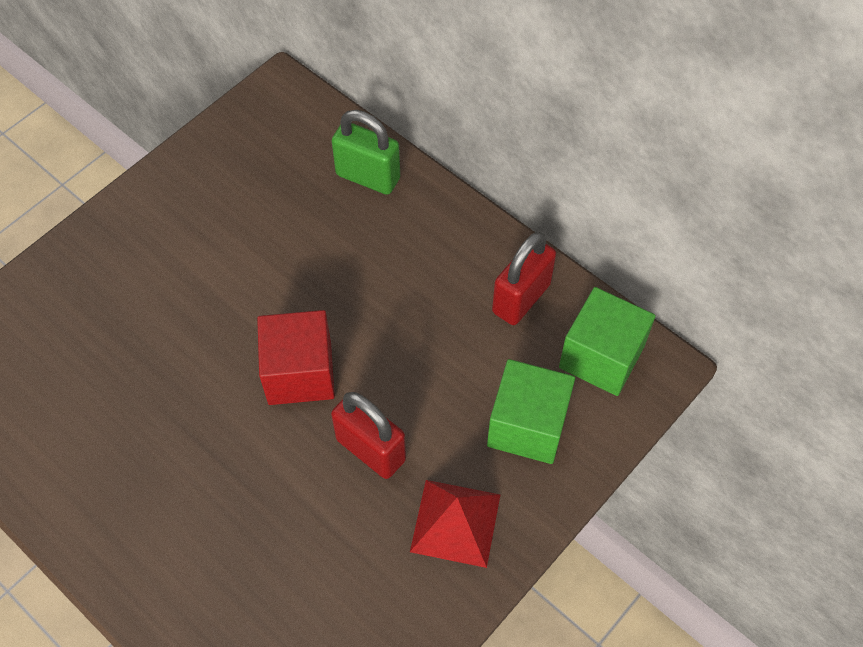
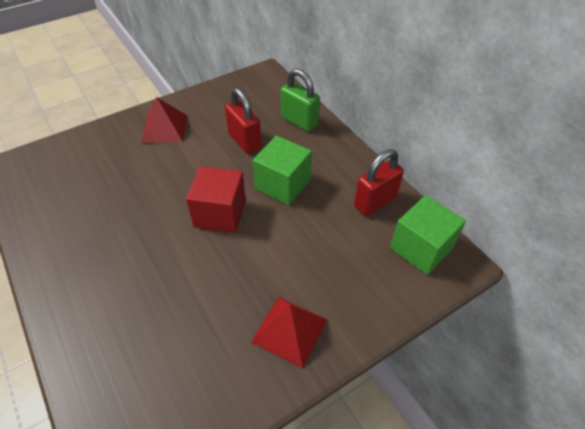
camera: 15 degrees right, 10 degrees down
(152, 241) = (164, 128): none -> red pyramid
(371, 449) = (248, 268): red padlock -> red padlock (244, 141)
(527, 426) = (359, 279): green cube -> green cube (282, 184)

